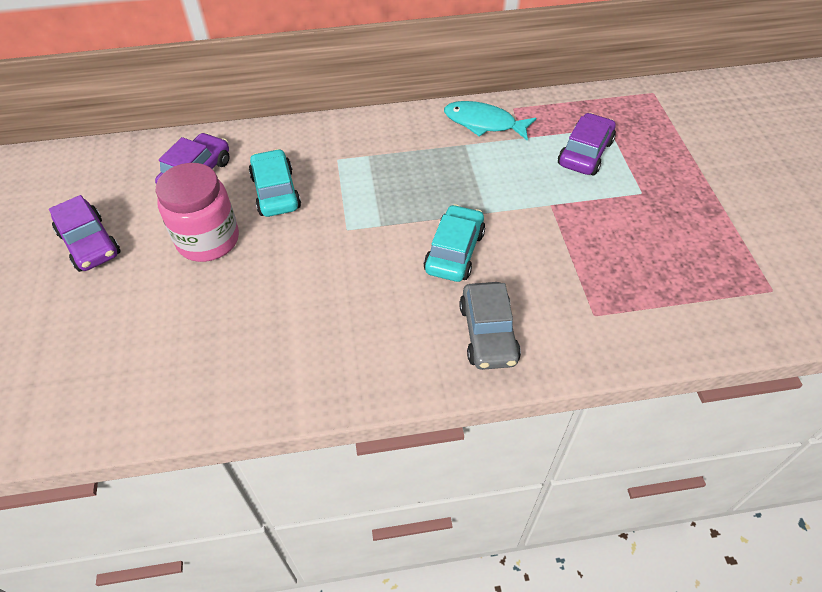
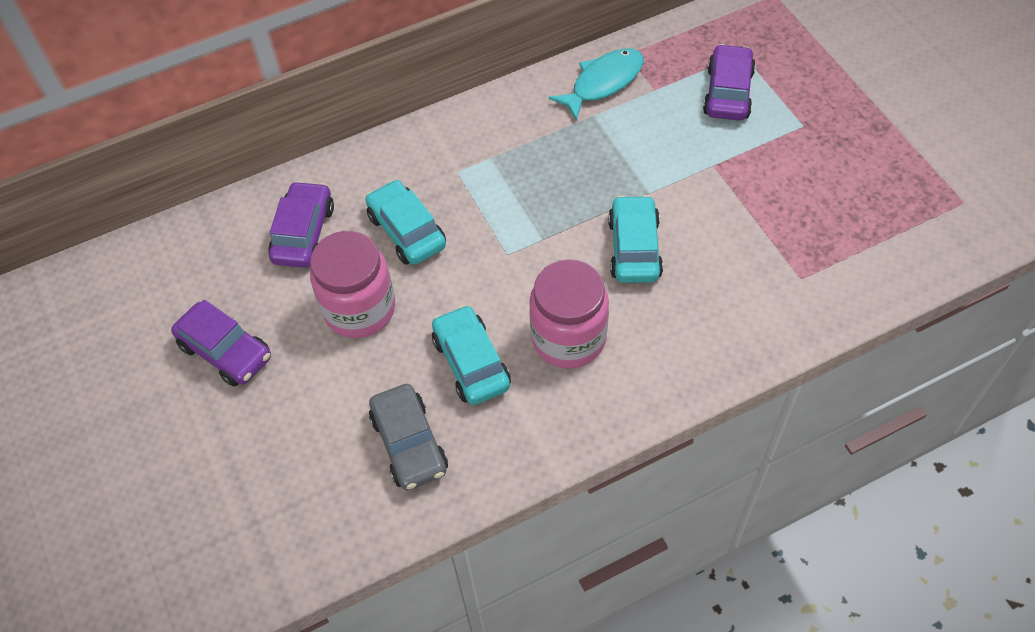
camera: 15 degrees left, 5 degrees up
(274, 306) = (471, 363): none -> turquoise car
(365, 309) = (568, 338): none -> pink jar
(483, 123) = (603, 82): turquoise fish -> turquoise fish turned 135 degrees clockwise
(488, 333) = (704, 328): grey car -> grey car (409, 444)

